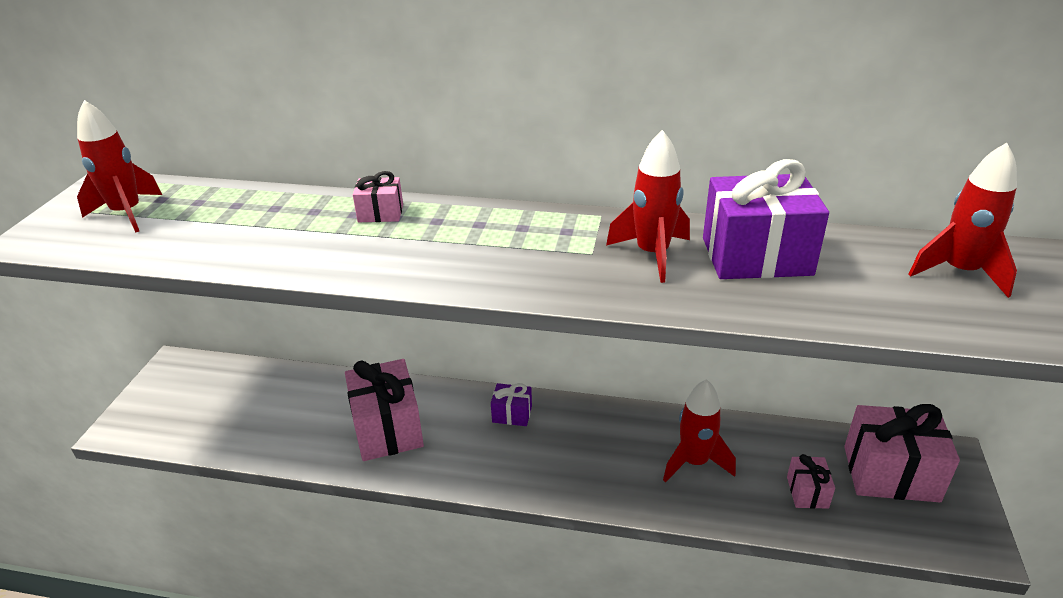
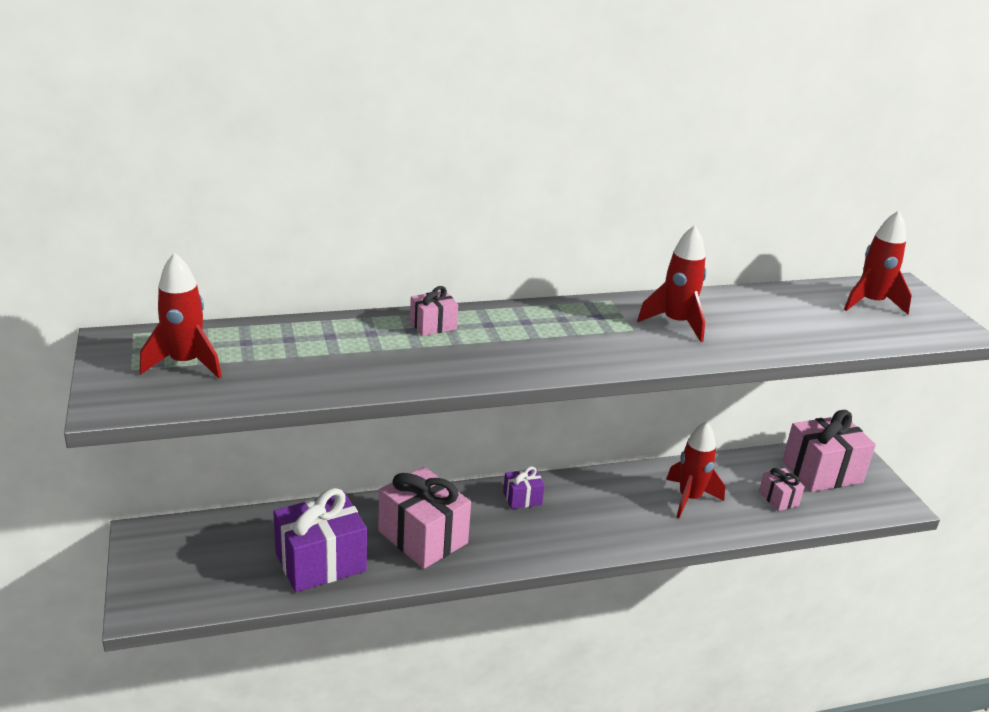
camera: 30 degrees left, 5 degrees down
(756, 256) = (744, 313): purple gift -> purple gift (320, 562)

